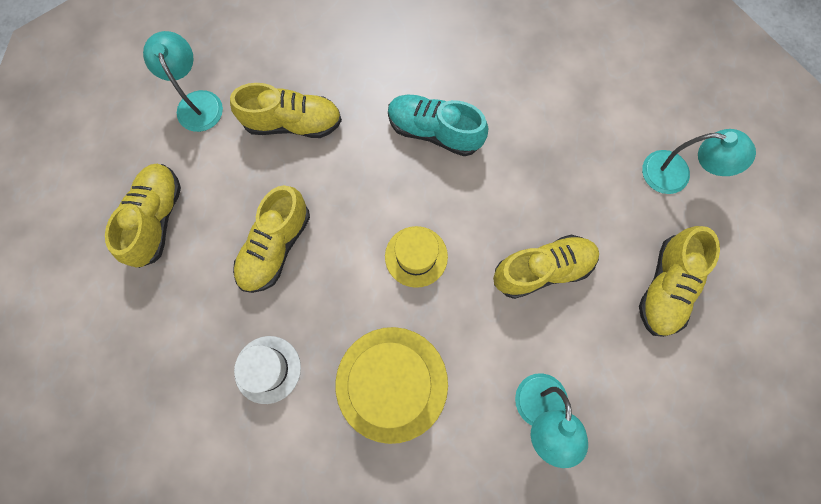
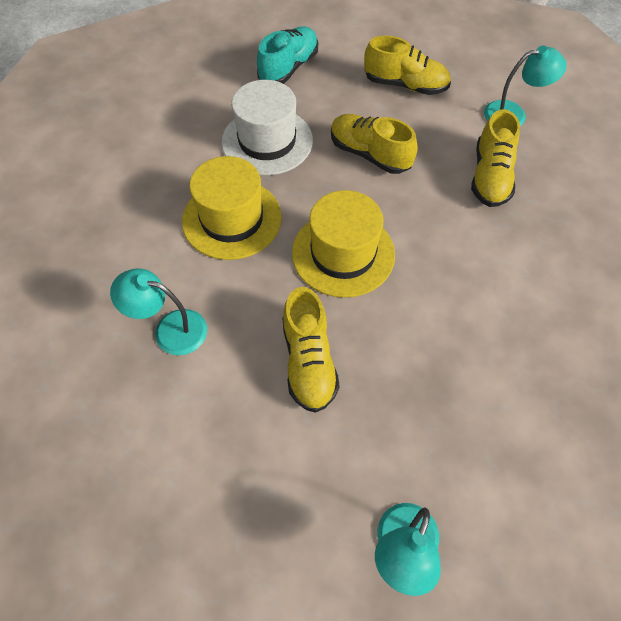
camera: 100 degrees right, 15 degrees down
(267, 369) = (267, 141): white hat -> white hat, size x1.68
(416, 256) = (343, 253): yellow hat -> yellow hat, size x1.68
(434, 132) = (476, 289): turquoise shoe -> turquoise shoe (288, 68)
(665, 287) = (263, 489): yellow shoe -> none

